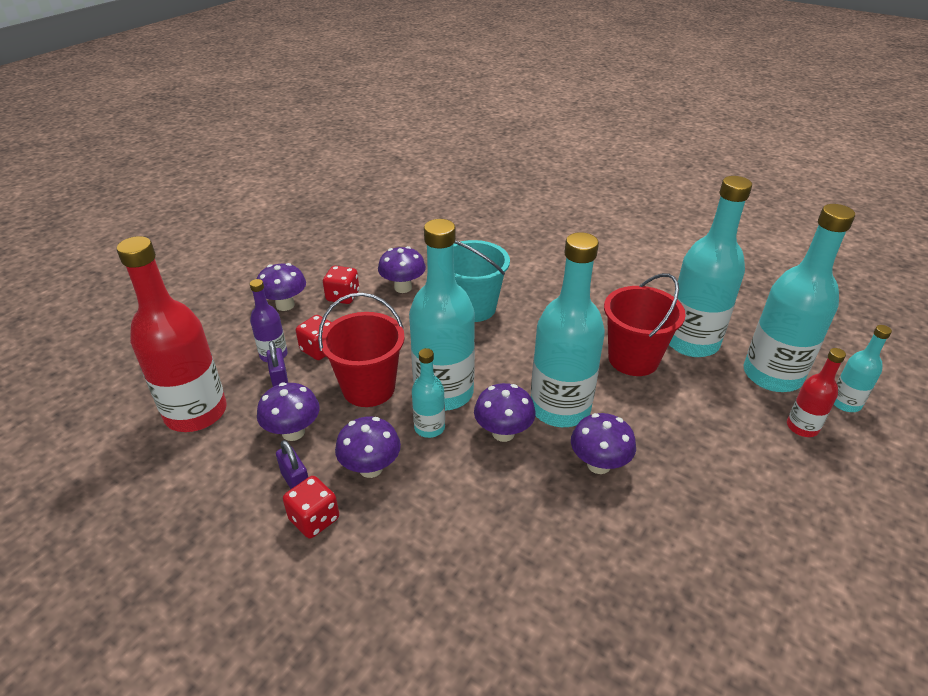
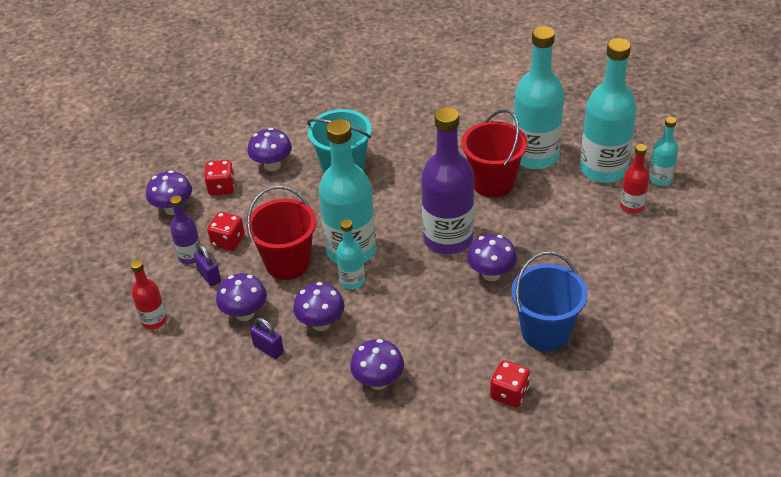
camera: 15 degrees left, 5 degrees up
(196, 412) = (154, 320): red bottle -> red bottle, size x0.49
(314, 519) = (297, 370): red dice -> red dice (509, 393)
(503, 433) = (411, 270): purple mushroom -> purple mushroom (378, 381)
(560, 408) = (448, 239): turquoise bottle -> purple bottle
(649, 564) = (545, 332): none -> blue bucket

